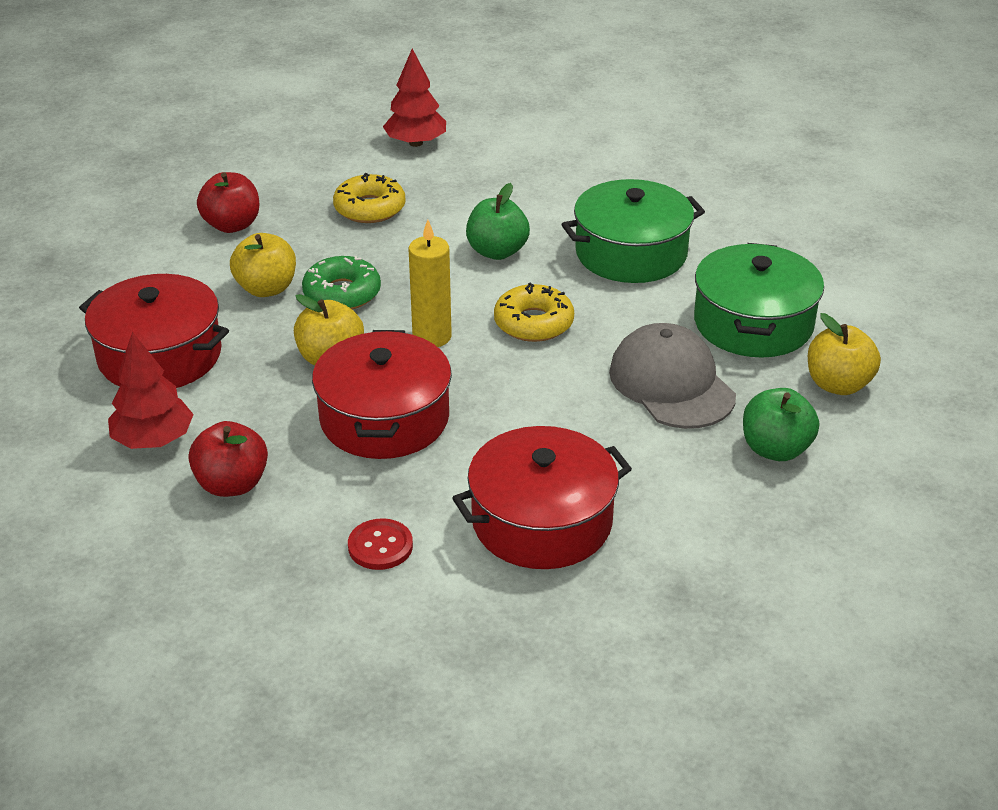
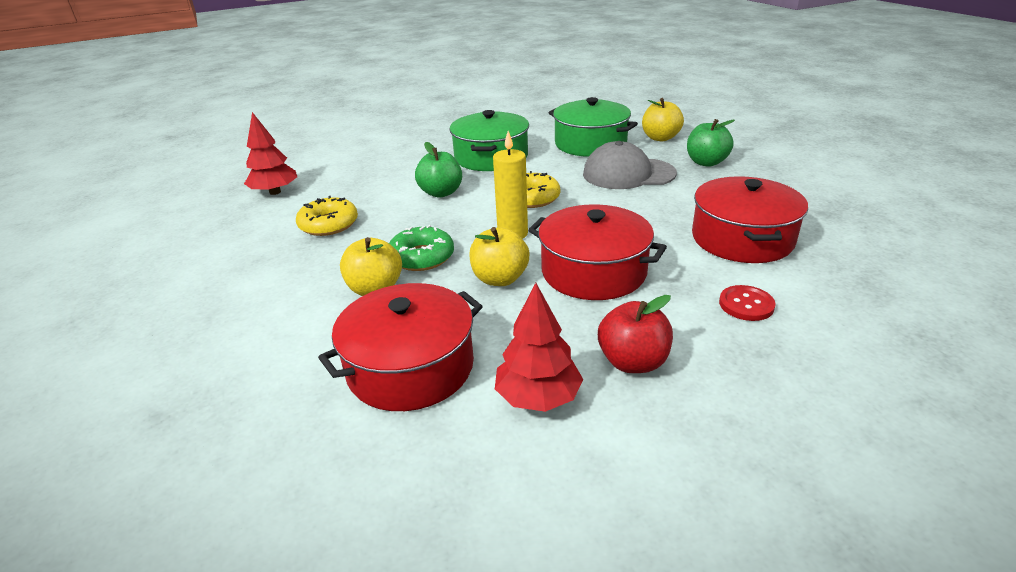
camera: 60 degrees left, 5 degrees down
(232, 225) = (263, 288): red apple -> none

